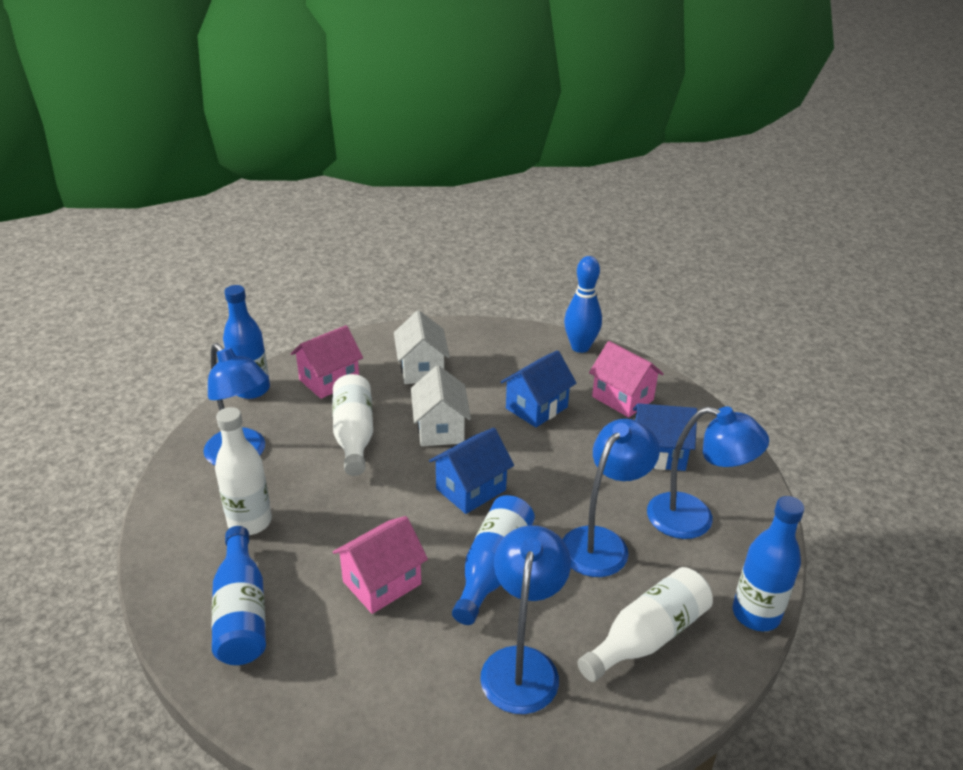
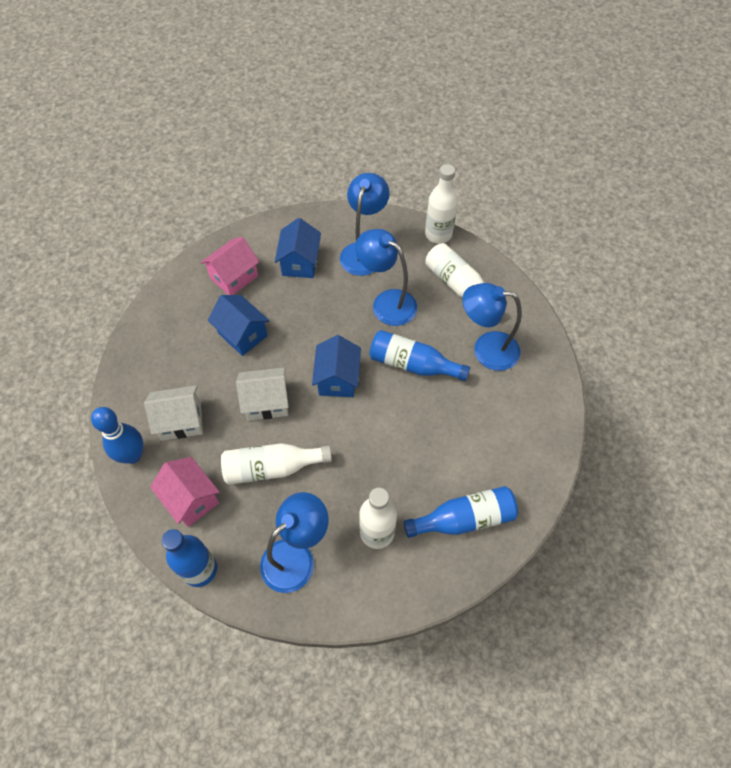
camera: 90 degrees left, 25 degrees up
(382, 583) = (430, 431): pink house -> none
(471, 489) = (337, 379): blue house -> blue house turned 45 degrees clockwise
(580, 347) = (161, 300): blue bowling pin -> blue bowling pin (133, 455)
(756, 614) = (438, 234): blue bottle -> white bottle

